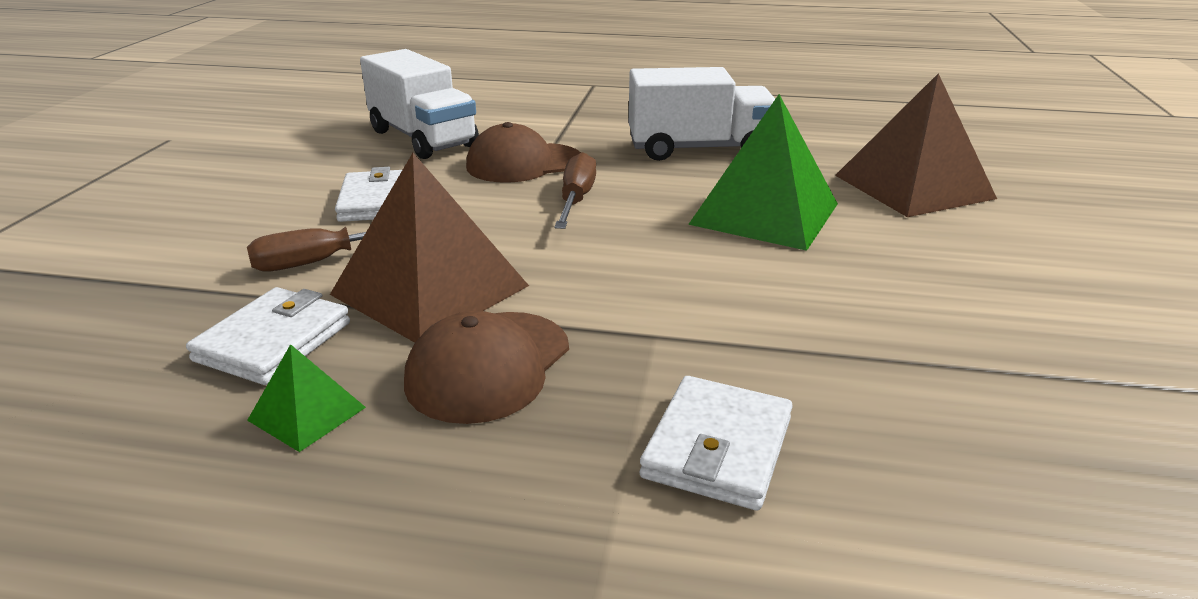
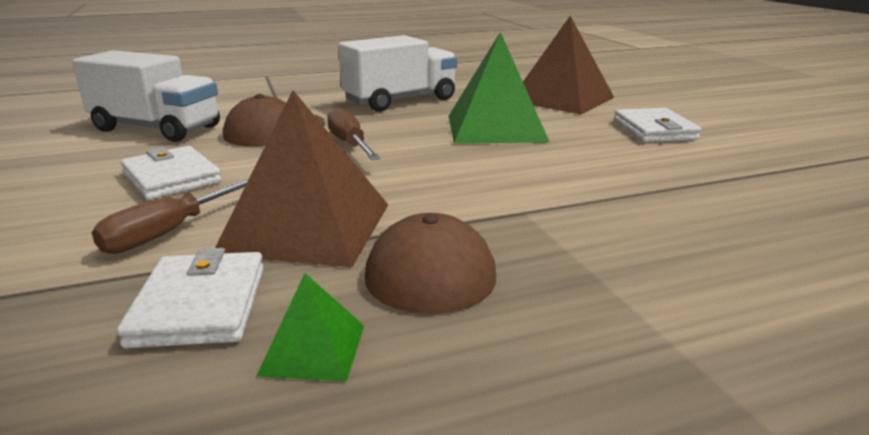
camera: 30 degrees left, 5 degrees down
(717, 447) = (656, 263): white wallet -> white wallet (654, 130)

